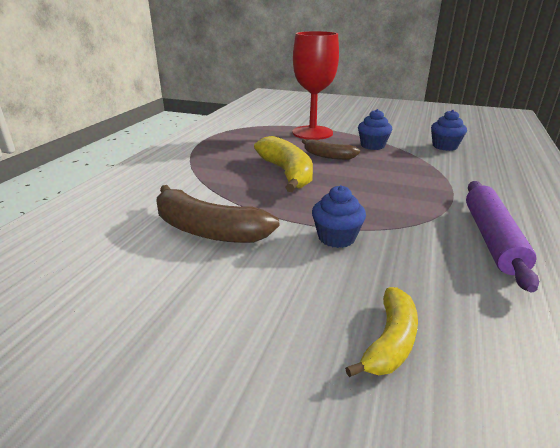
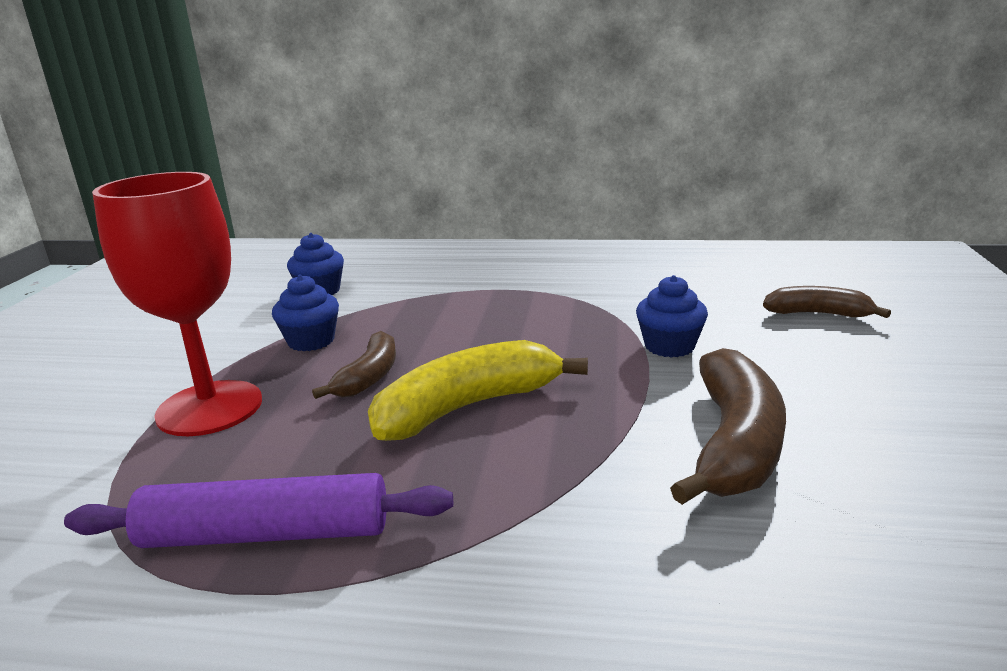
camera: 100 degrees left, 5 degrees down
(390, 341) = (818, 314): yellow banana -> brown banana
(492, 238) = (606, 276): purple rolling pin -> purple rolling pin (266, 533)

